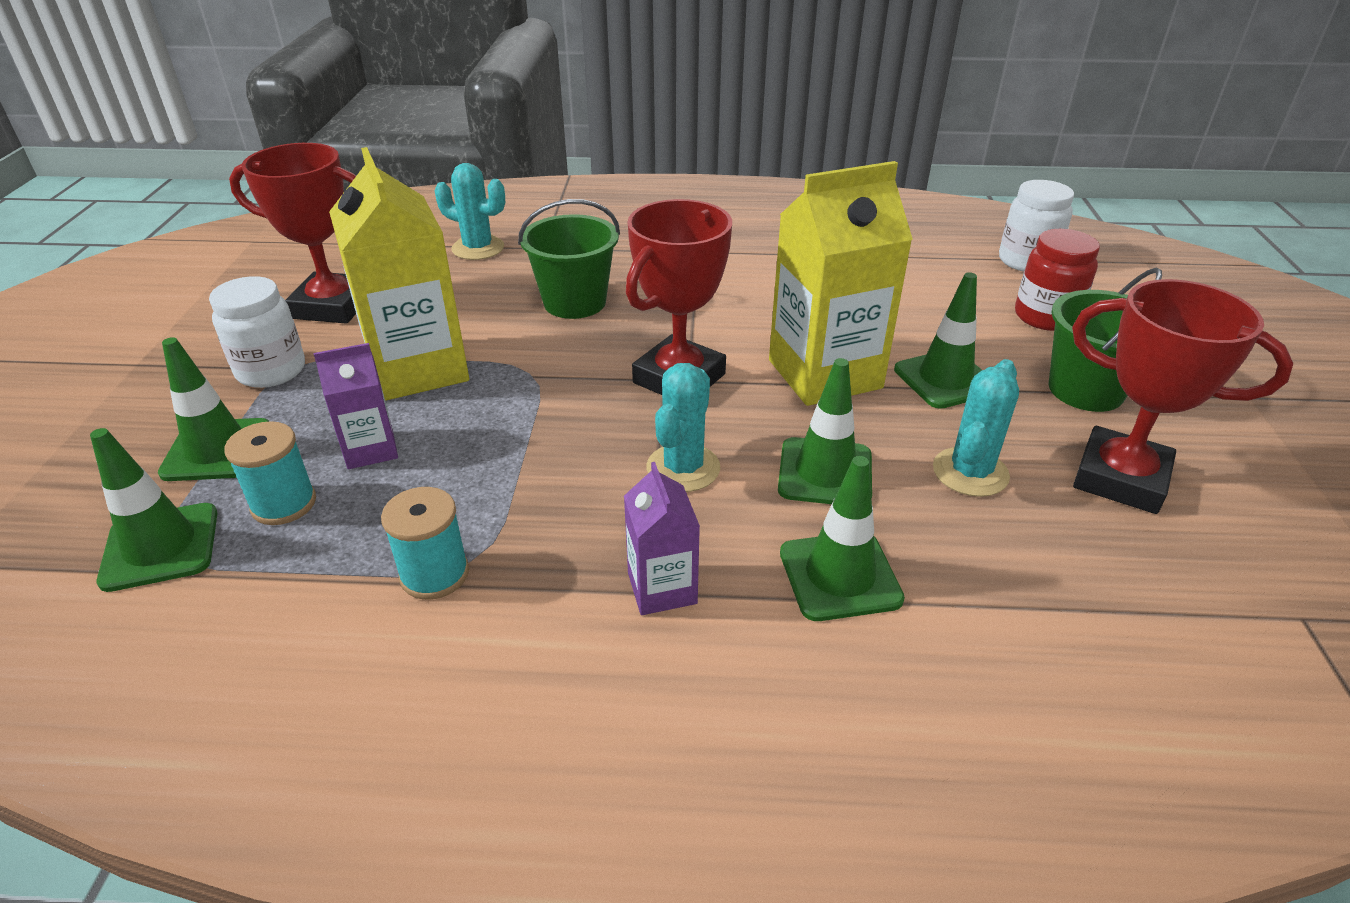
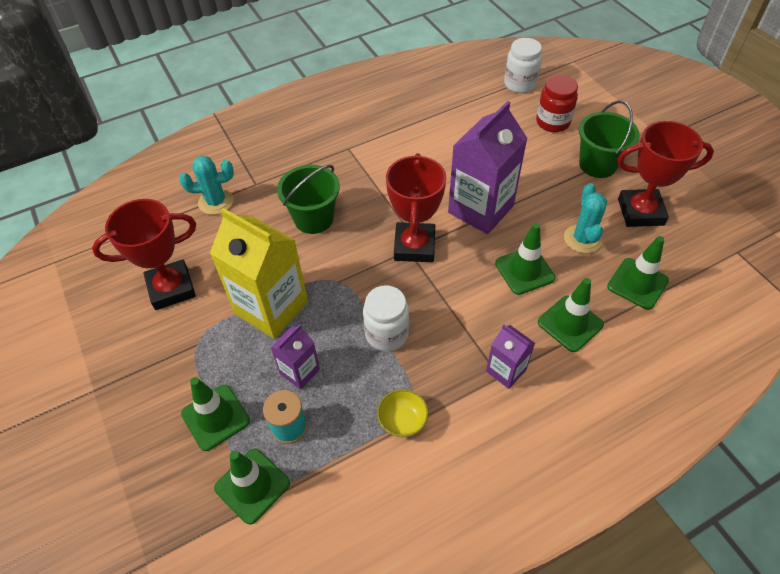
camera: 30 degrees left, 15 degrees up
(271, 371) = (186, 352): white jar -> white jar (386, 334)
(434, 574) = (402, 421): turquoise spool -> yellow bowl
(683, 468) = (461, 301): turquoise cactus -> none
(824, 374) = (480, 209): yellow carton -> purple carton
(945, 379) = (536, 186): green traffic cone -> green traffic cone (637, 283)

